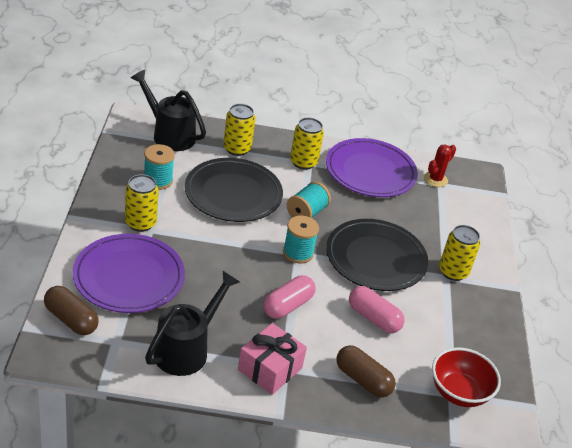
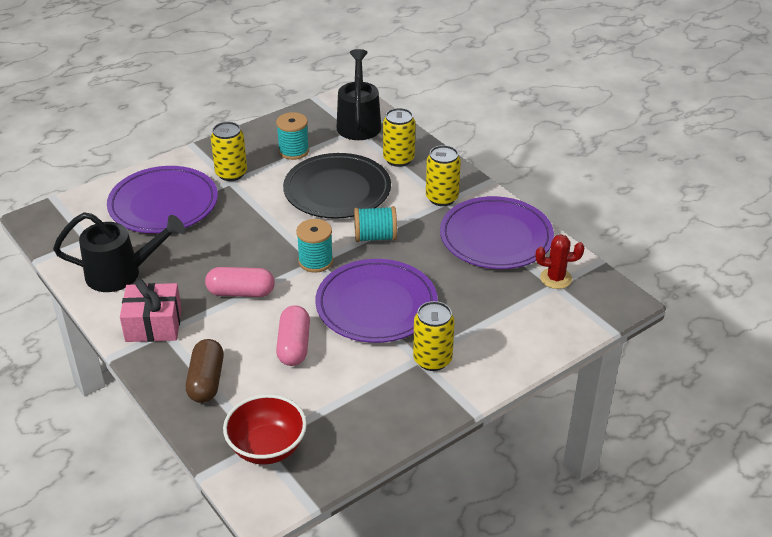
camera: 55 degrees right, 0 degrees up
(71, 319) = (84, 209): brown capsule -> none
(375, 258) = (376, 305): black plate -> purple plate

